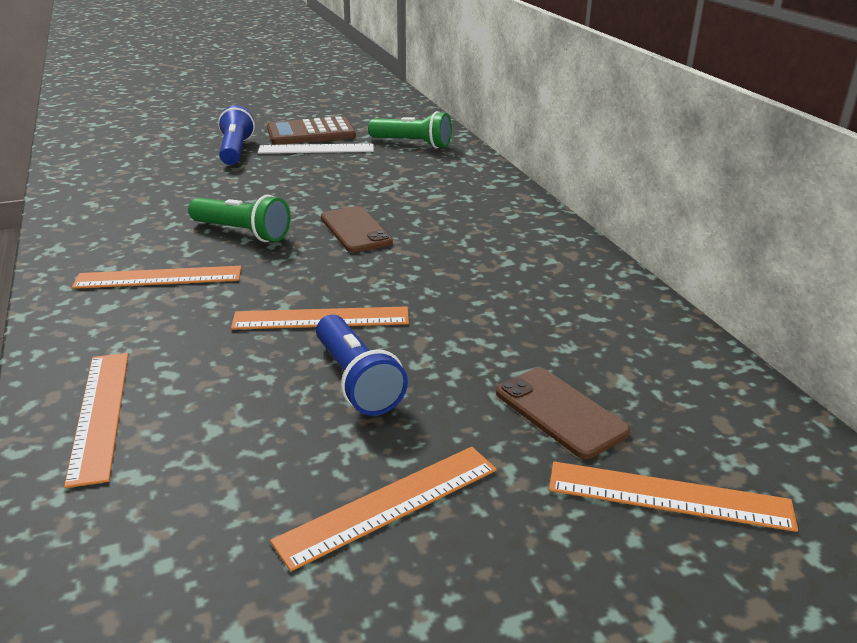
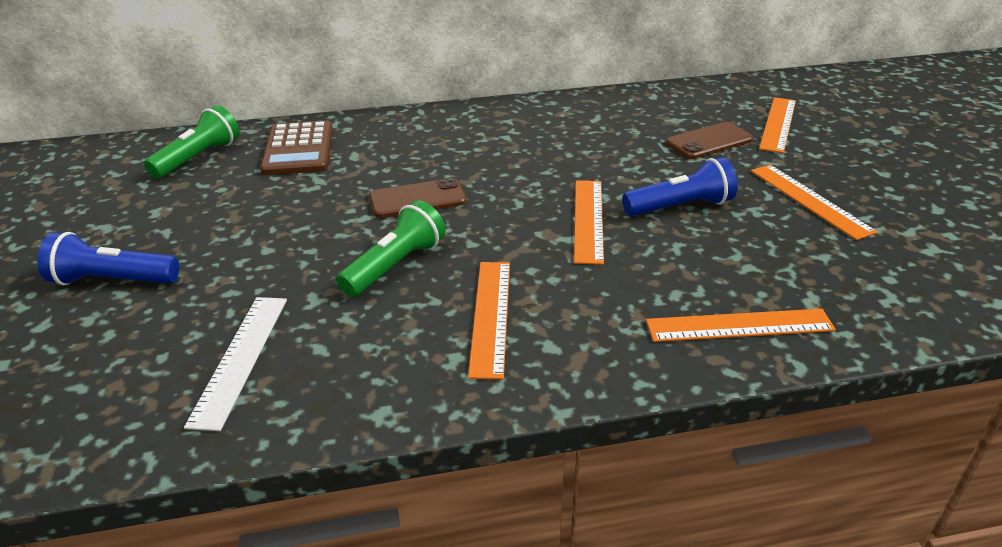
camera: 80 degrees left, 5 degrees up
(311, 133) = (94, 221): brown calculator -> brown calculator (298, 149)
(316, 149) = (162, 218): white ruler -> white ruler (241, 358)

